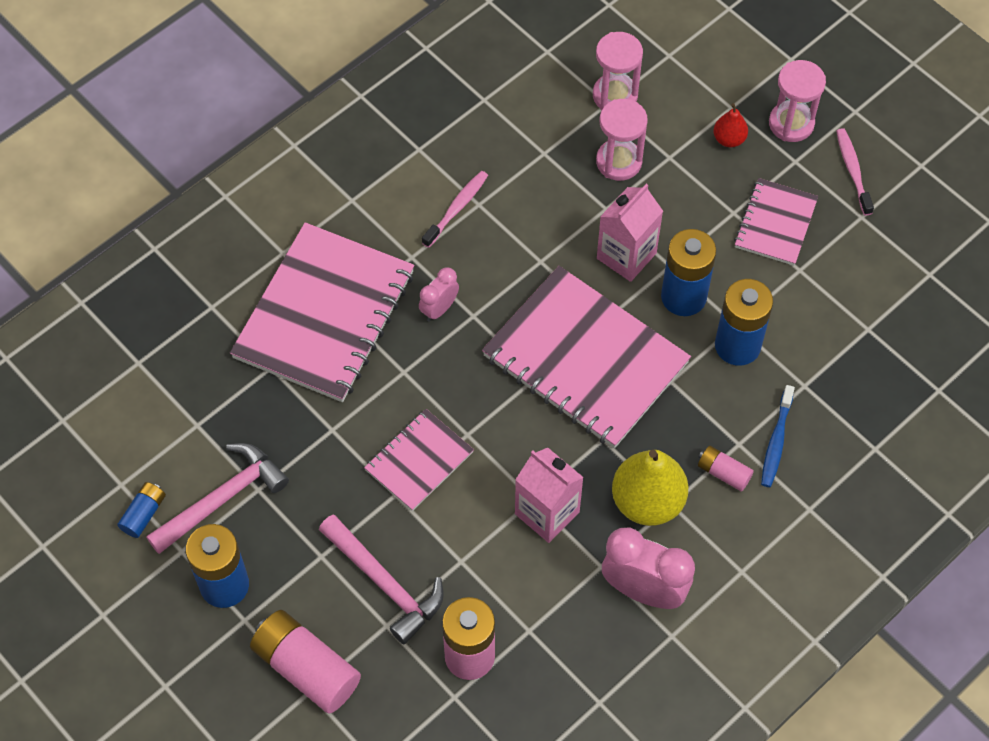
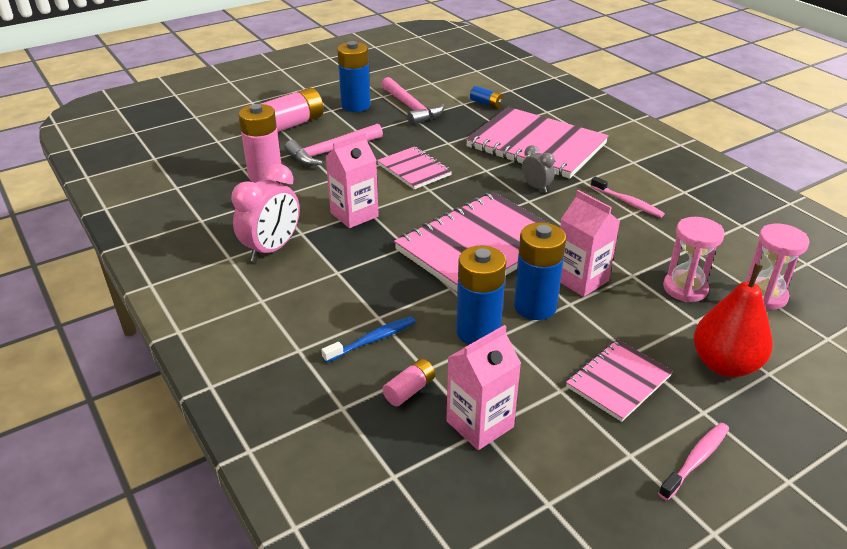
camera: 100 degrees right, 25 degrees down
(143, 514) = (410, 87): blue battery -> blue battery (486, 104)
(439, 309) = (536, 187): pink clock -> grey clock
(647, 501) = (344, 260): yellow pear -> none
(723, 473) = (353, 304): pink battery -> pink battery (409, 390)
(729, 139) = (725, 364): red pear -> red pear, size x1.98
(775, 223) = (618, 381): pink notebook -> pink notebook turned 75 degrees counterclockwise
(776, 441) = (372, 340): blue toothbrush -> blue toothbrush turned 120 degrees clockwise
(791, 123) = (756, 418): pink hourglass -> none
(853, 171) = (696, 460): pink toothbrush -> pink toothbrush turned 45 degrees counterclockwise
(861, 331) = (480, 424): none -> pink carton

